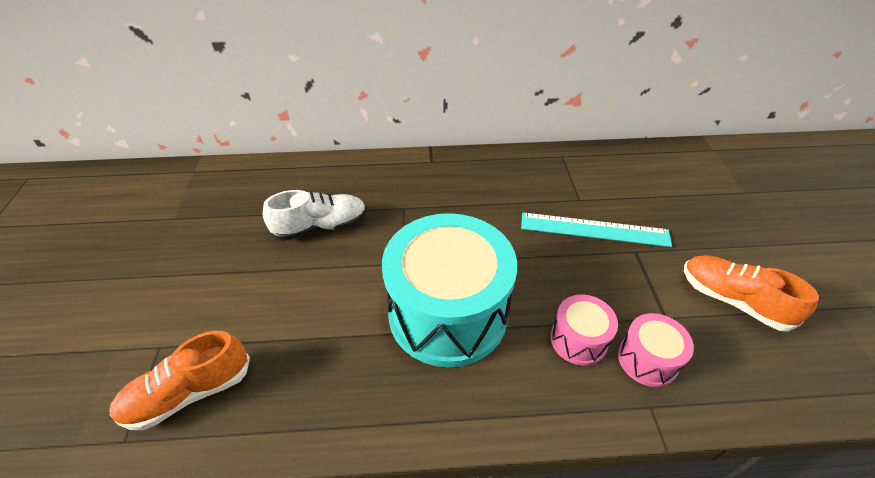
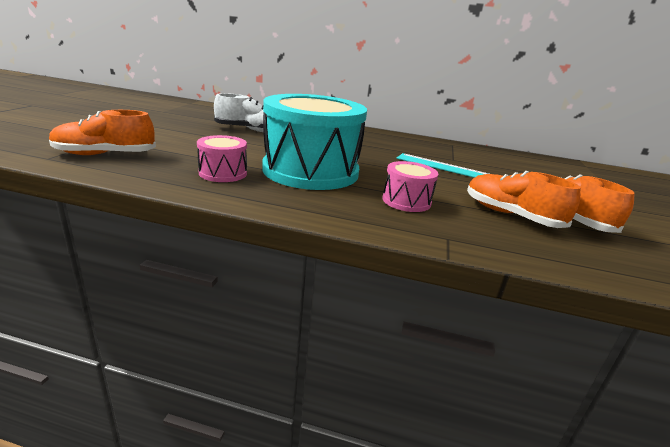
camera: 15 degrees right, 20 degrees down
(647, 359) = (461, 221): pink drum -> pink drum (223, 173)
(686, 320) = (511, 215): none -> orange shoe

